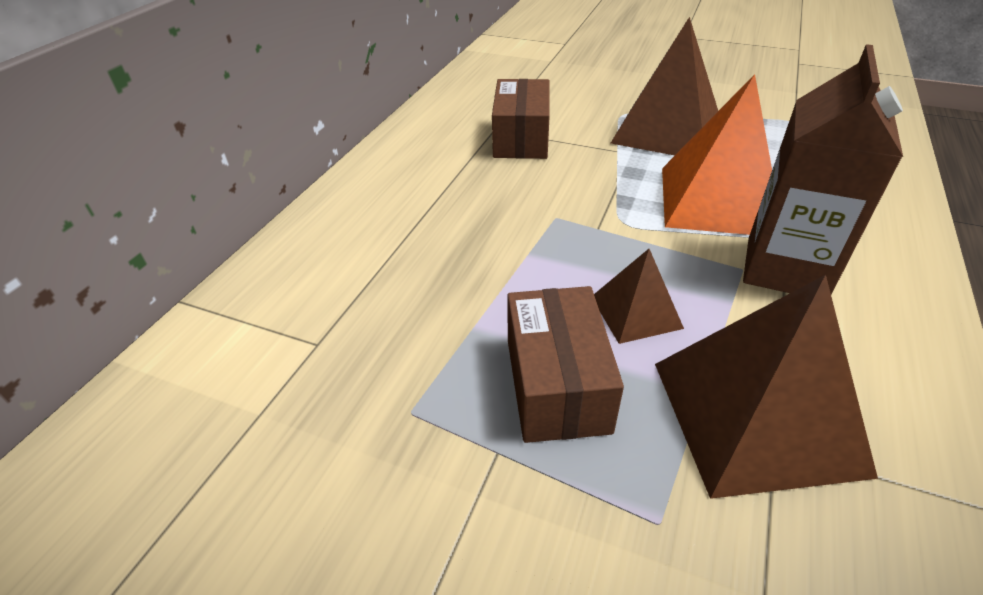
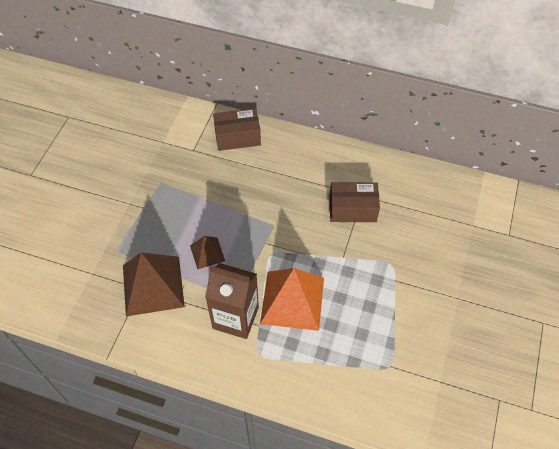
camera: 85 degrees right, 15 degrees up
(556, 384) = (170, 224): brown box -> brown box (237, 137)
(666, 130) = (369, 286): brown pyramid -> none

